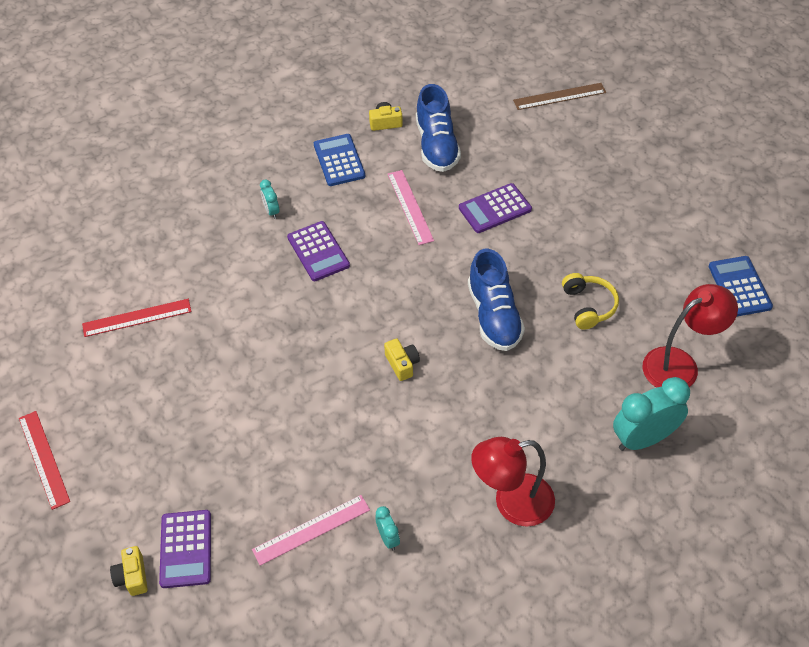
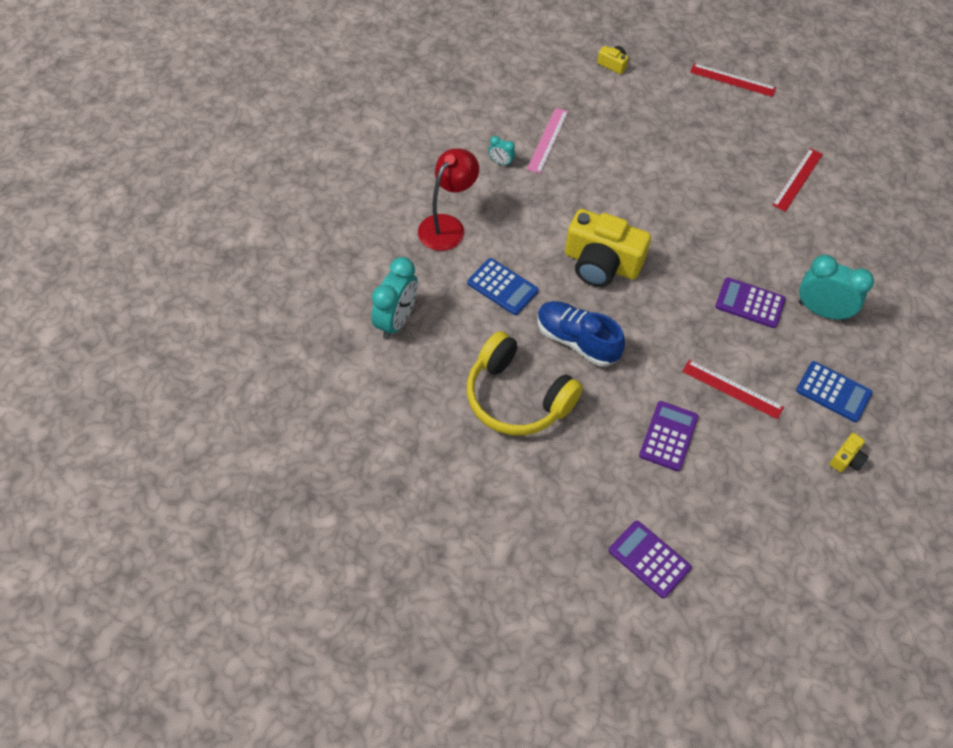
camera: 135 degrees right, 5 degrees up
(186, 549) = (602, 91): purple calculator -> purple calculator (649, 559)
(271, 211) = (821, 311): turquoise clock -> turquoise clock, size x2.12
(402, 364) = (601, 263): yellow camera -> yellow camera, size x2.37
(410, 207) = (732, 389): pink ruler -> red ruler
(437, 145) = (780, 467): blue shoe -> none
(559, 96) = (741, 616): brown ruler -> none
(588, 306) = (517, 397): yellow headphones -> yellow headphones, size x1.87
(680, 364) = (411, 395): red lamp -> none
(739, 287) = (413, 502): blue calculator -> blue calculator (502, 287)

